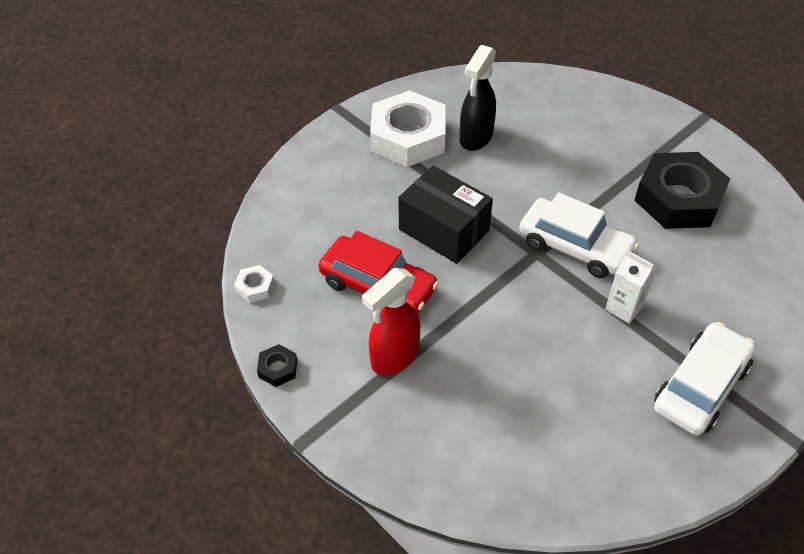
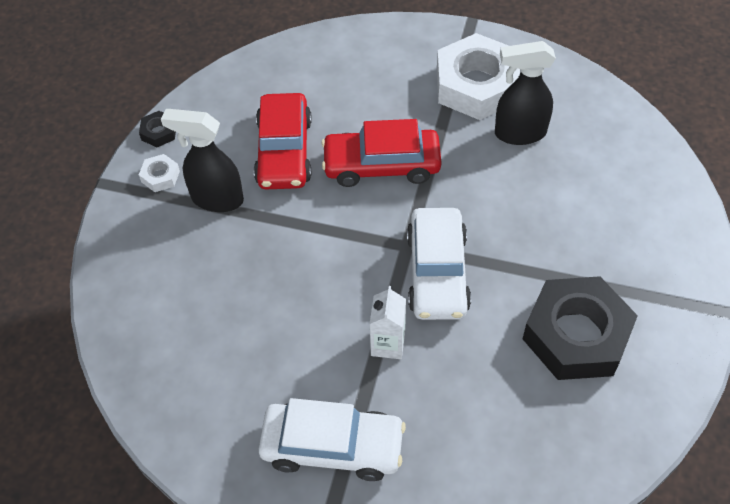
camera: 60 degrees right, 5 degrees up
(255, 287) = (228, 77): white nut -> white nut (160, 176)
(394, 357) = (216, 199): red spray bottle -> black spray bottle
(444, 230) = (381, 165): black box -> red car

